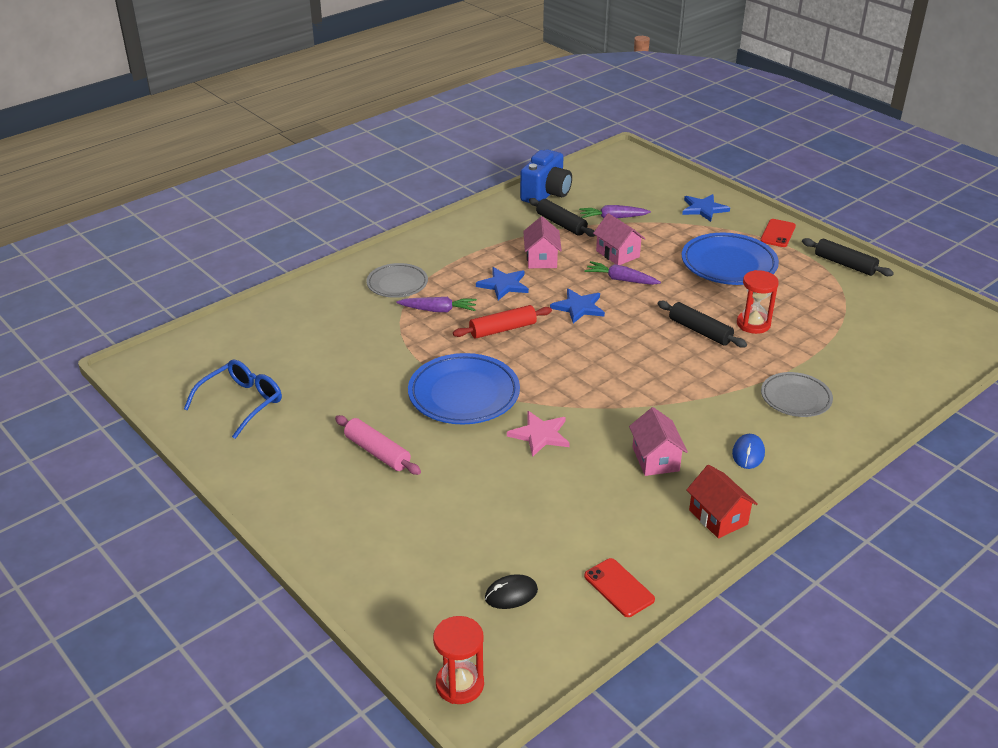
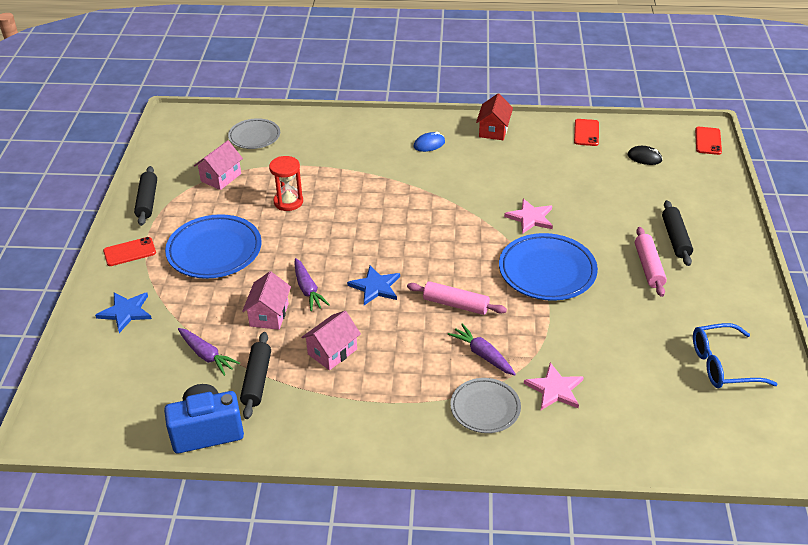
camera: 135 degrees left, 5 degrees up
(361, 318) = (555, 389): none -> pink star
(459, 684) = (708, 141): red hourglass -> red phone
(503, 285) = (400, 345): blue star -> none
(503, 329) = (456, 304): red rolling pin -> pink rolling pin
(655, 459) = (482, 169): pink house -> pink house (221, 177)
(700, 331) = (328, 218): black rolling pin -> black rolling pin (675, 238)
(795, 398) = (352, 152): grey plate -> grey plate (254, 137)

